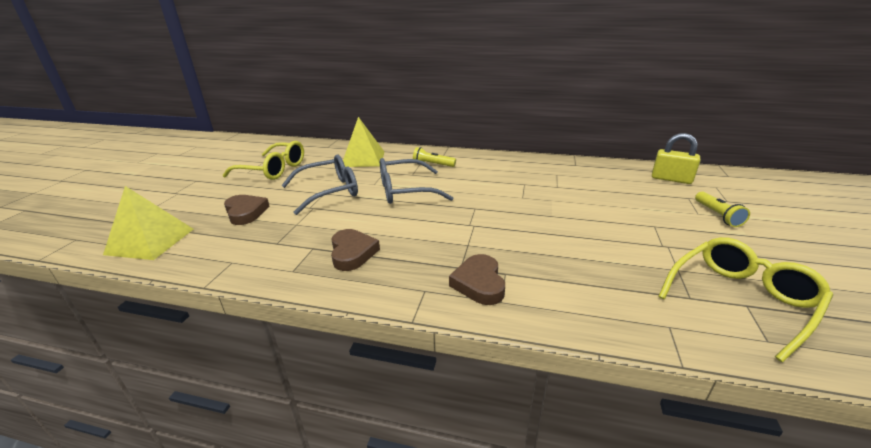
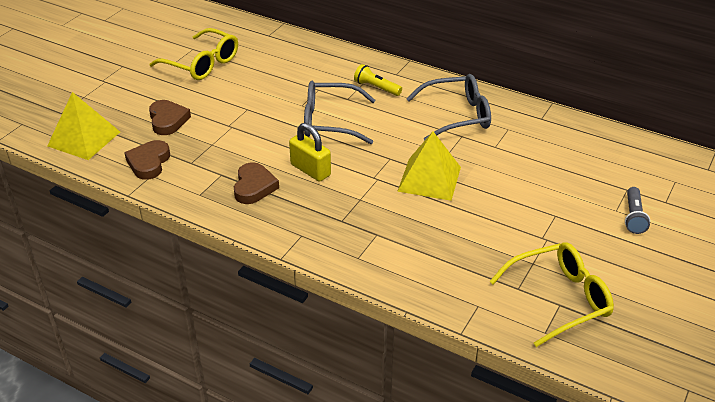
camera: 15 degrees right, 10 degrees up
(329, 191) = (252, 108): grey glasses -> grey glasses (457, 116)
(363, 159) = (302, 63): yellow pyramid -> yellow pyramid (429, 179)
(479, 283) = (349, 238): brown heart -> brown heart (149, 163)
(671, 179) = (634, 161): yellow padlock -> yellow padlock (310, 170)
(717, 215) = (633, 217): yellow flashlight -> grey flashlight

